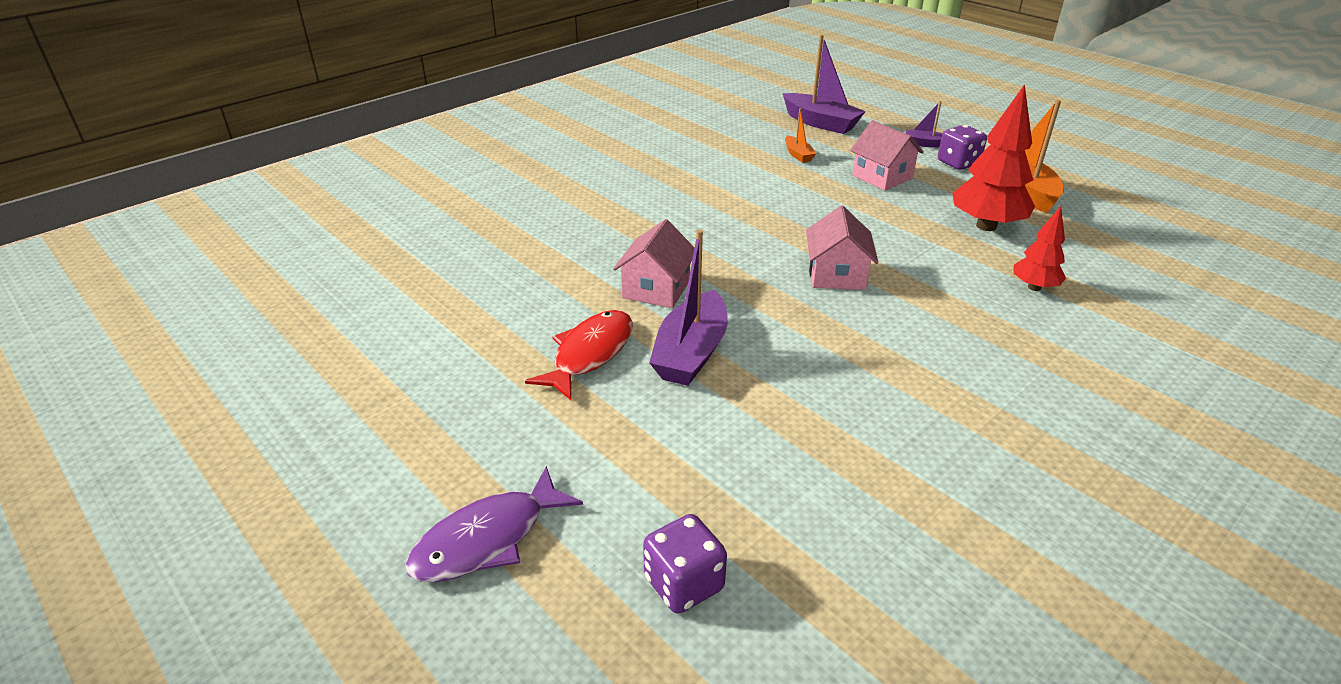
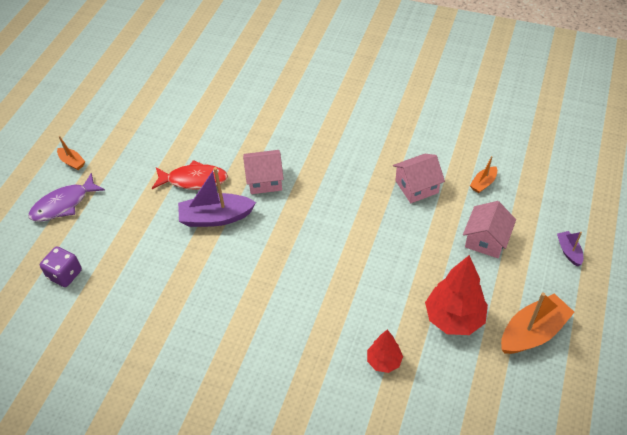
camera: 65 degrees right, 15 degrees up
(382, 496) = (72, 162): none -> orange boat
(487, 539) = (64, 204): purple fish -> purple fish turned 60 degrees counterclockwise
(820, 123) = (551, 178): purple boat -> none
(836, 275) = (331, 254): pink house -> pink house (416, 187)
(958, 163) = (549, 280): purple dice -> none

